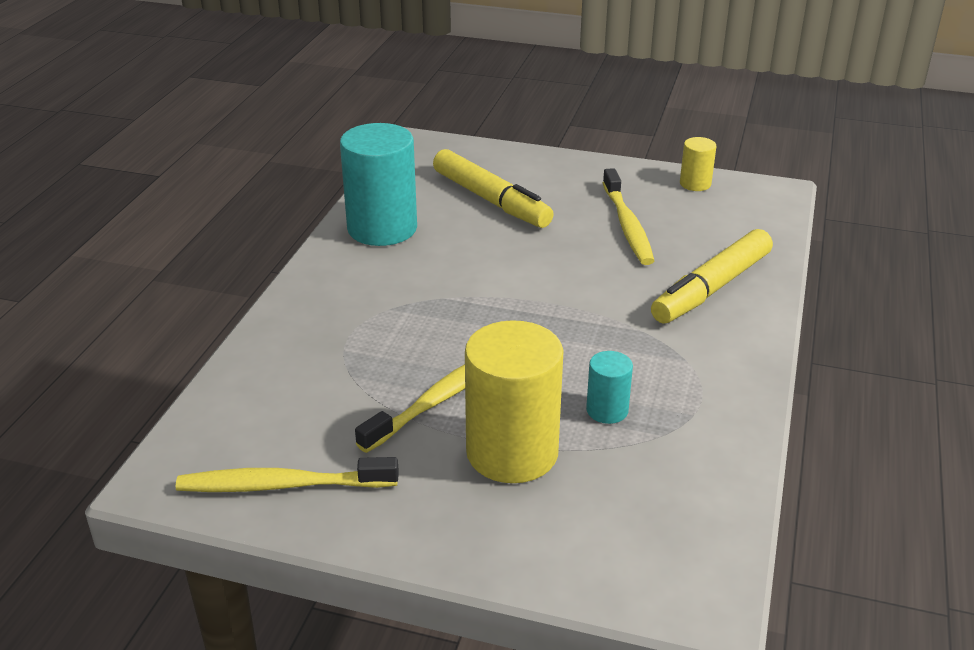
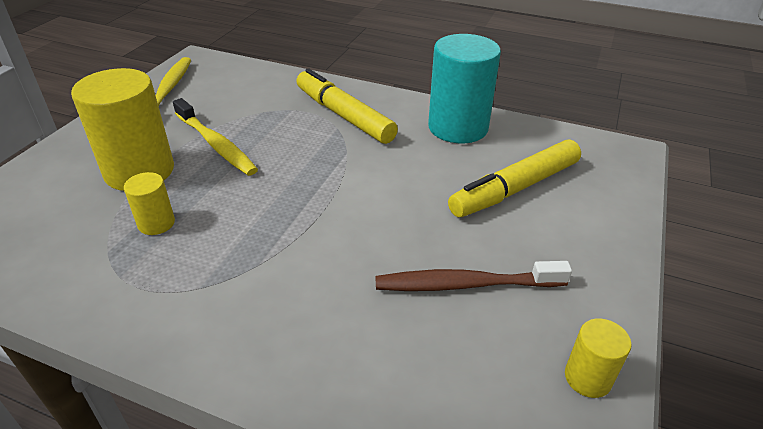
camera: 95 degrees right, 5 degrees up
(607, 410) = (156, 223): turquoise cylinder -> yellow cylinder
(627, 225) = (465, 284): yellow toothbrush -> brown toothbrush
(712, 288) = (319, 337): yellow marker -> yellow marker (344, 116)

